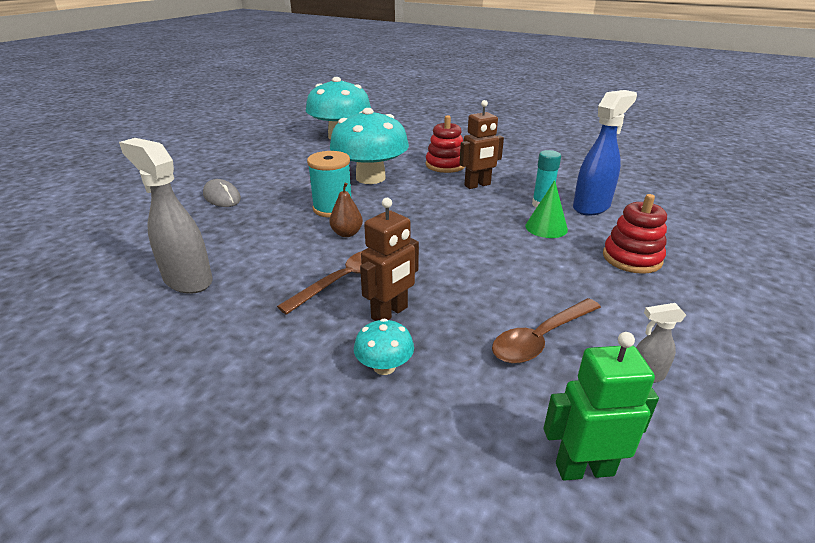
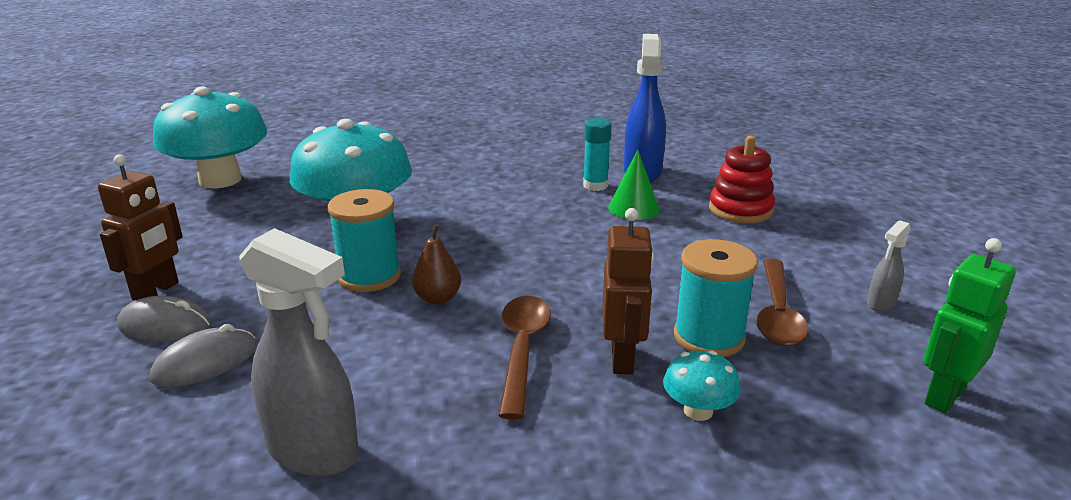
camera: 40 degrees left, 5 degrees down
(187, 280) = (314, 452): grey spray bottle -> grey spray bottle turned 150 degrees counterclockwise
(211, 220) = (205, 362): none -> grey mouse
(445, 165) = (428, 175): red stacking toy -> none
(464, 328) = (709, 337): none -> turquoise spool
(477, 185) = (501, 187): brown robot -> brown robot (156, 291)

